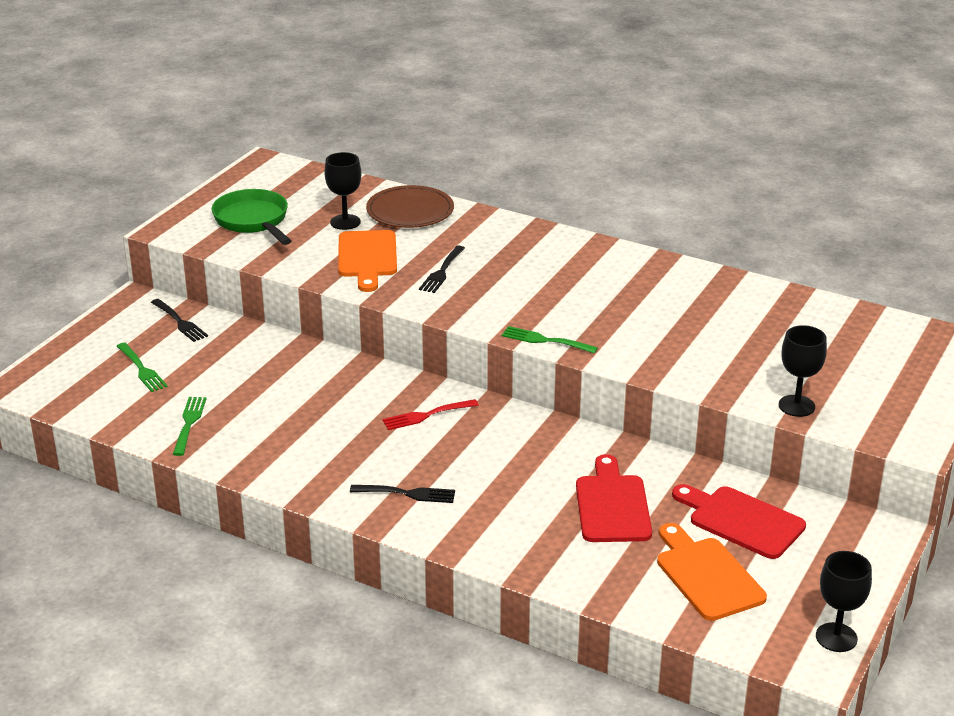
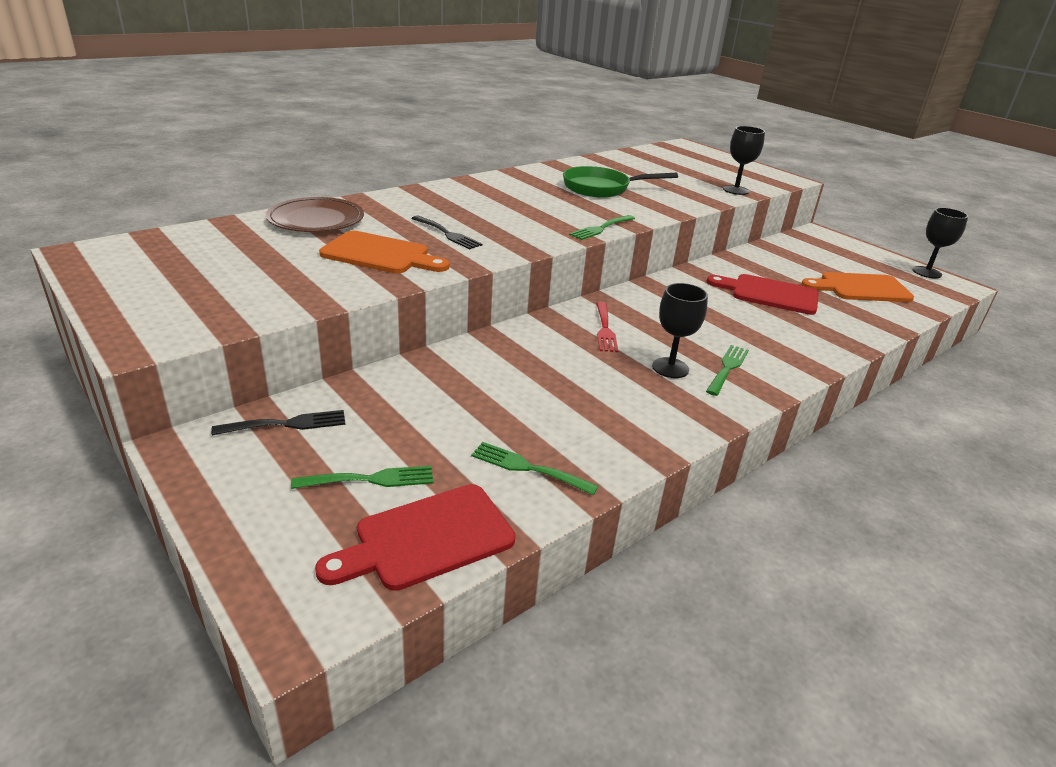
camera: 70 degrees left, 0 degrees up
(253, 221) = (213, 288): green pan -> green pan (601, 188)
(345, 222) = (293, 247): black goblet -> black goblet (670, 368)
(407, 493) = (727, 368): black fork -> green fork
(741, 521) = (798, 262): red cutting board -> red cutting board (427, 538)

